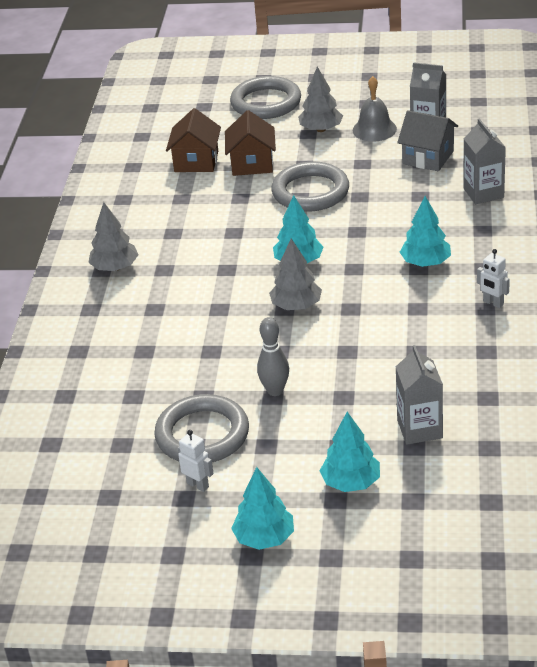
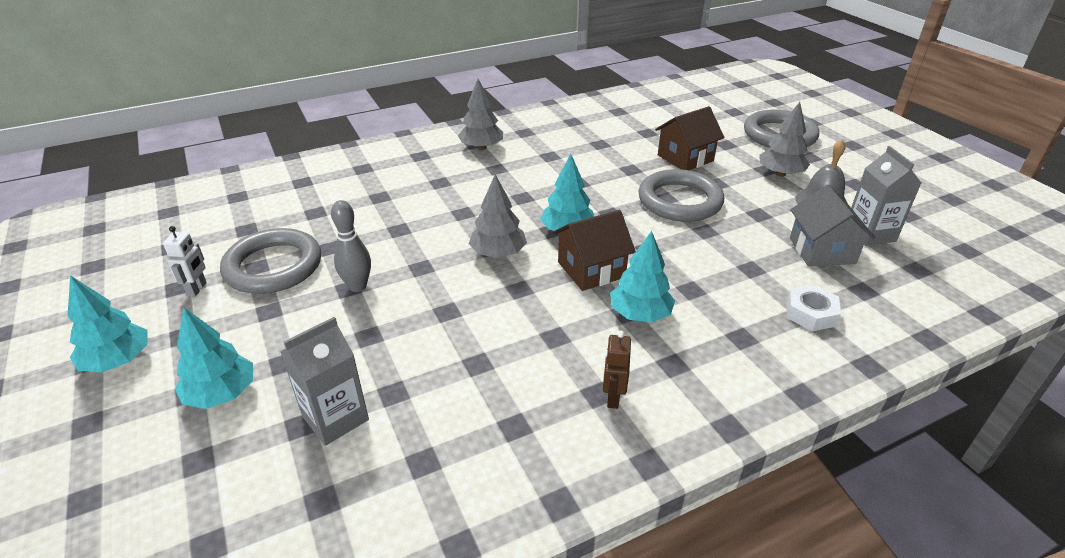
camera: 55 degrees right, 0 degrees up
(196, 161) = (657, 133): brown house -> brown house (591, 270)
(483, 193) = (810, 313): grey carton -> white nut
(493, 303) = (612, 398): white robot -> brown robot

